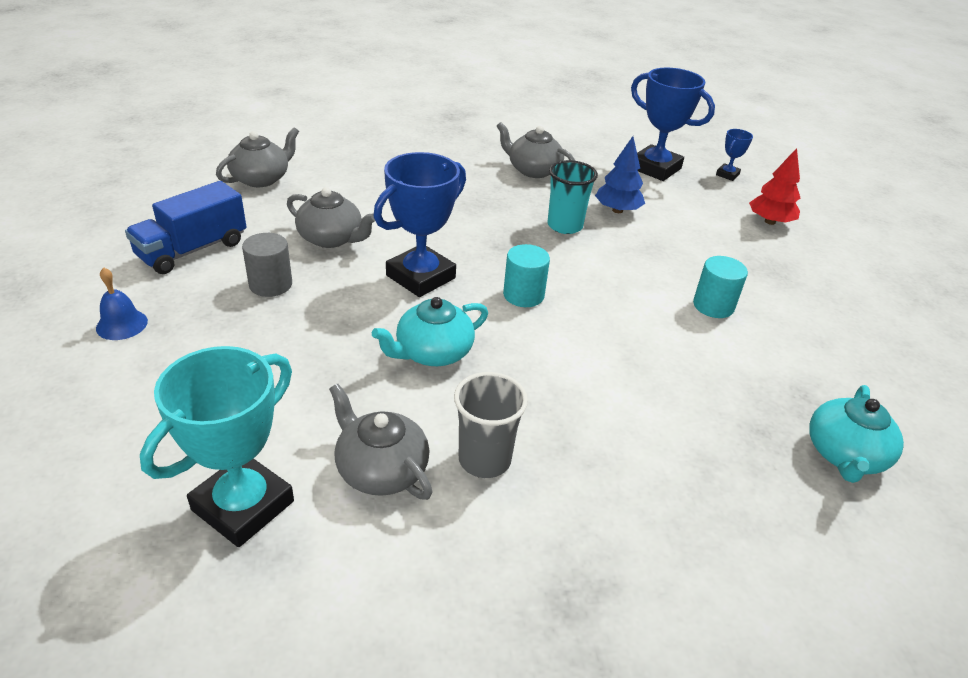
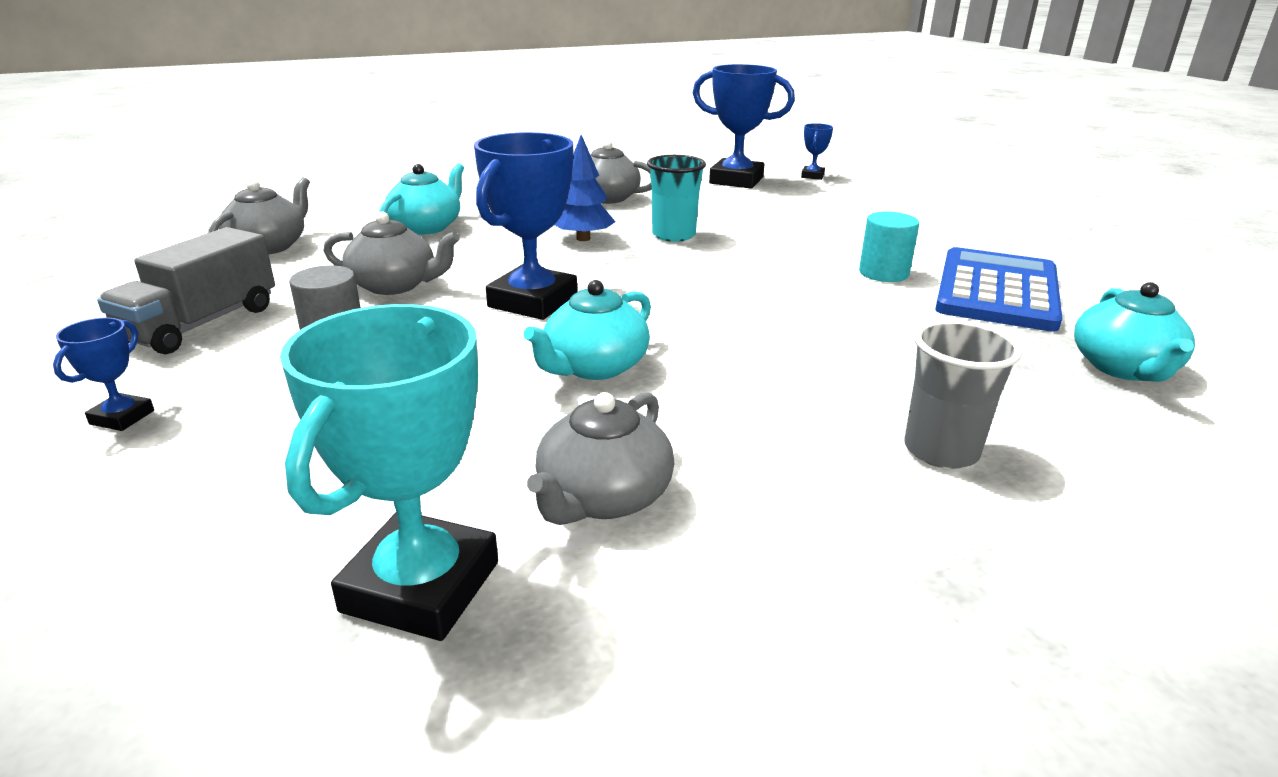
camera: 15 degrees left, 10 degrees down
(122, 324) = (122, 417): blue bell -> blue trophy
(193, 250) = (201, 324): blue truck -> grey truck
(380, 179) = (427, 227): none -> turquoise teapot
(381, 469) = (603, 498): grey teapot -> grey teapot turned 90 degrees counterclockwise
(484, 459) = (733, 457): grey cup -> grey cup (941, 451)
(523, 295) = (669, 298): turquoise cylinder -> none
(617, 210) = (721, 216): blue tree -> blue tree (583, 238)
(770, 221) = (883, 203): red tree -> none
(798, 347) = (997, 291): none -> blue calculator

